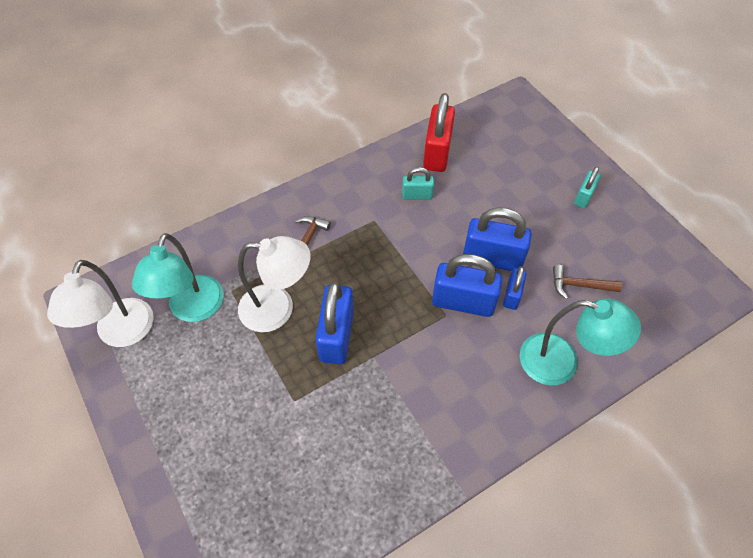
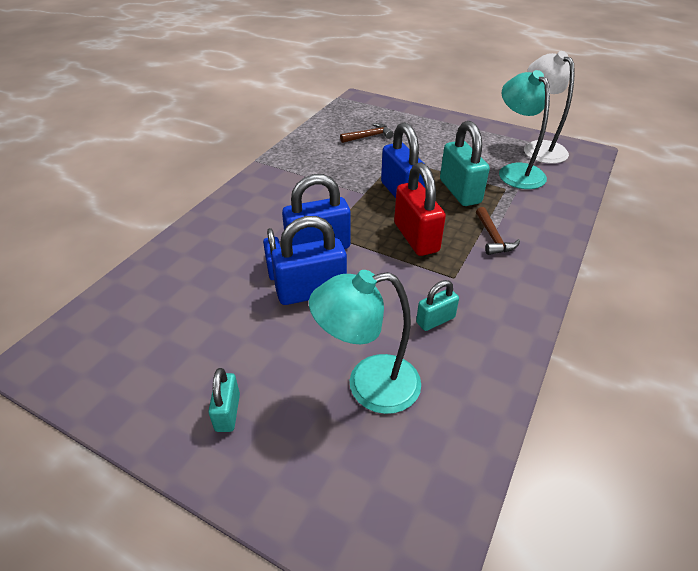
camera: 150 degrees right, 15 degrees down
(278, 309) = (460, 191): white lamp -> turquoise padlock
(437, 153) = (458, 386): red padlock -> red padlock (416, 237)
(561, 363) = (210, 239): turquoise lamp -> turquoise lamp (368, 386)
(579, 285) = (208, 302): brown hammer -> brown hammer (369, 136)

